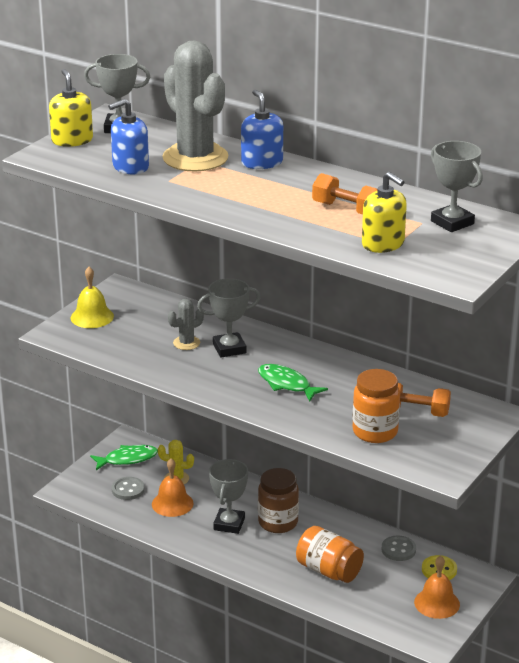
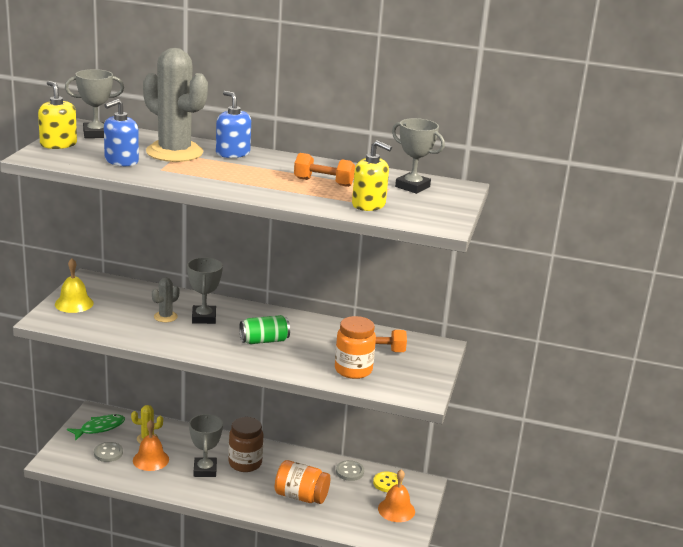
camera: 20 degrees left, 5 degrees down
(229, 348) = (204, 318): grey trophy -> grey trophy turned 60 degrees counterclockwise
(286, 384) = (264, 341): green fish -> green can

